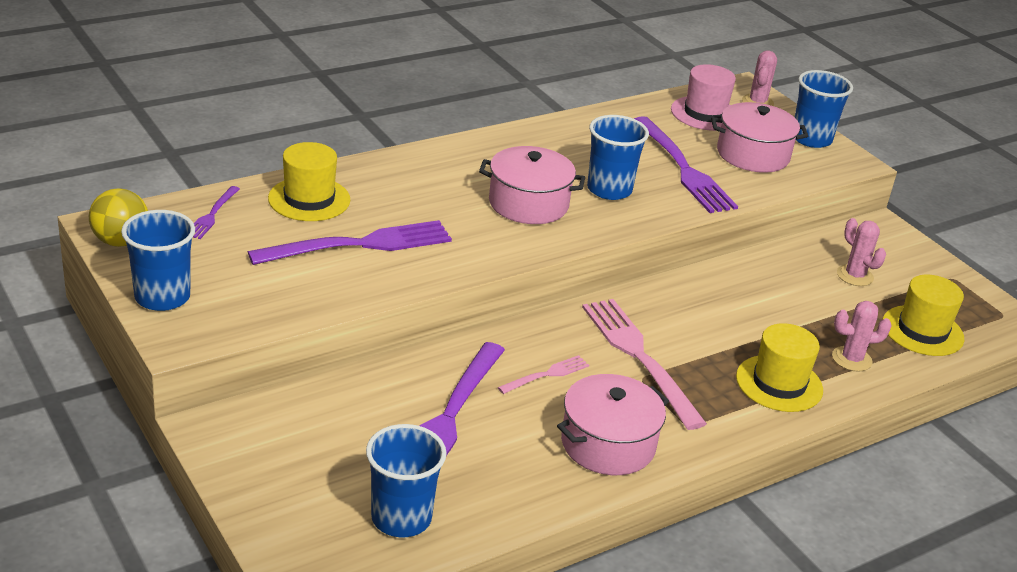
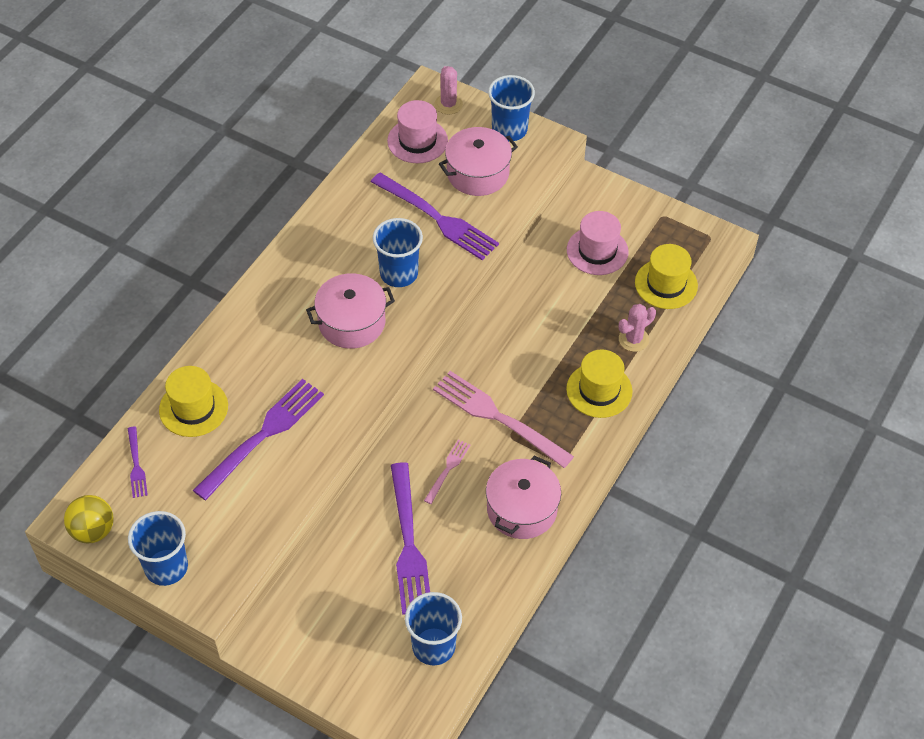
camera: 25 degrees left, 20 degrees up
(854, 276) = (597, 251): pink cactus -> pink hat

